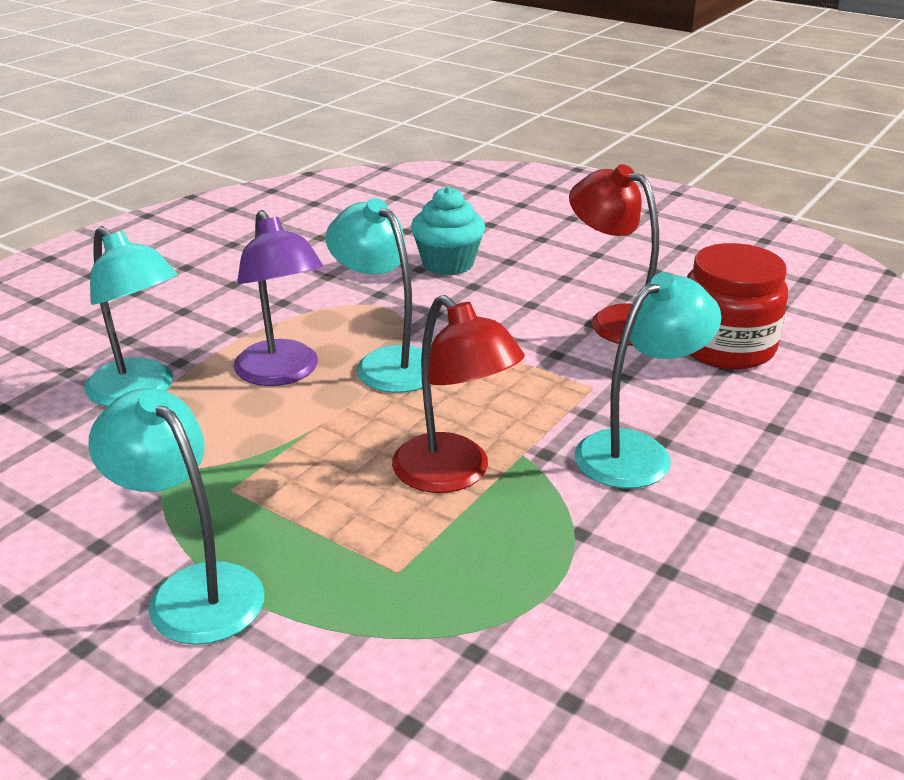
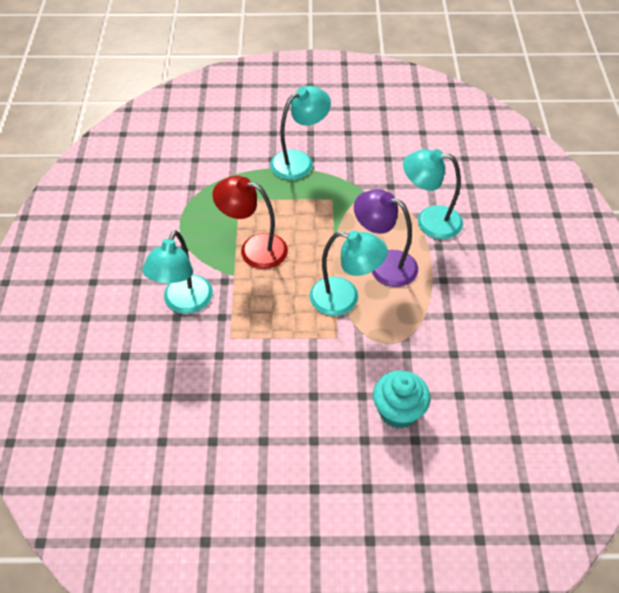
camera: 145 degrees right, 20 degrees up
(192, 590) = (299, 161): turquoise lamp -> turquoise lamp turned 45 degrees counterclockwise
(615, 320) = (252, 407): red lamp -> none
(726, 347) = (175, 416): red jar -> none

